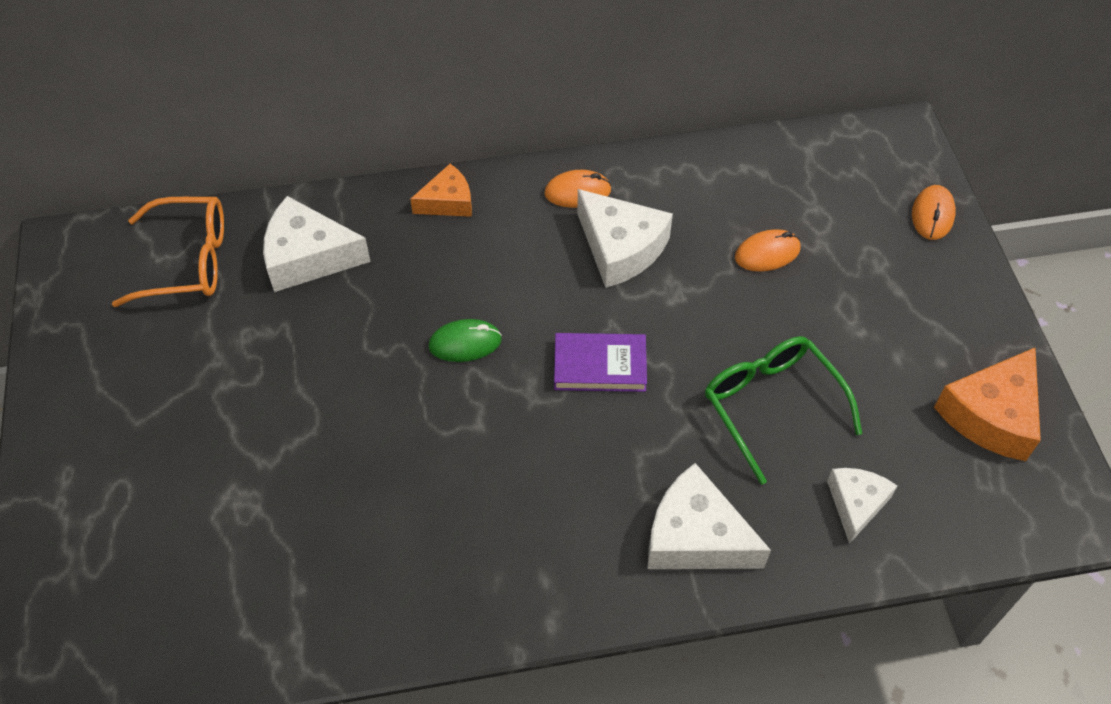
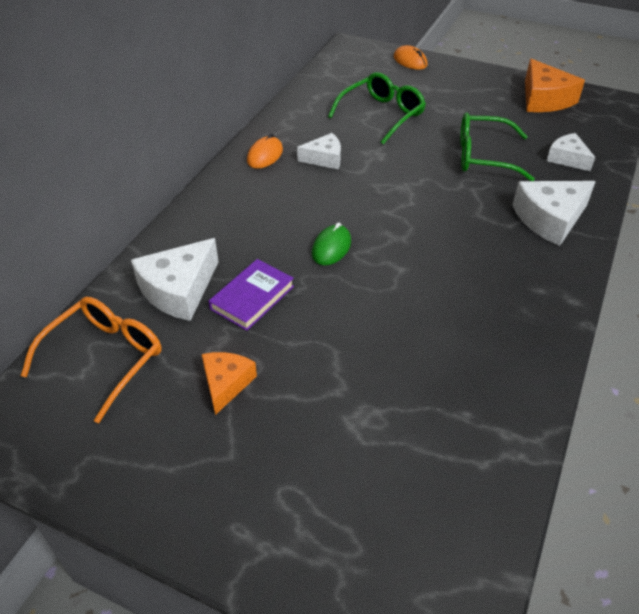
camera: 55 degrees left, 10 degrees down
(447, 201) = (209, 207): orange cheese -> orange cheese (226, 383)
(600, 366) = (402, 202): purple book -> purple book (252, 297)
(620, 248) = (324, 158): white cheese -> white cheese, size x0.62
(767, 253) = (382, 114): orange mouse -> green glasses

